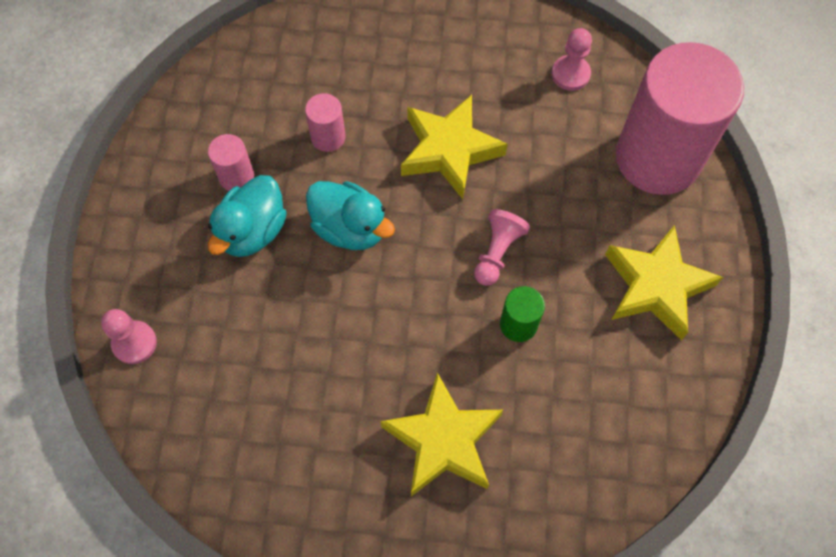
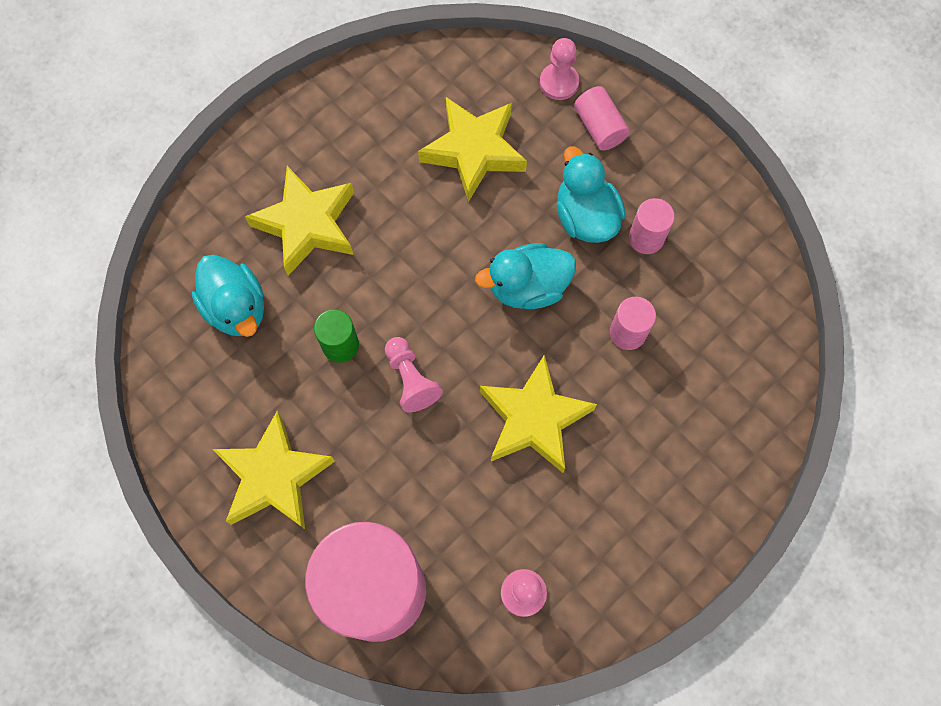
camera: 130 degrees right, 5 degrees up
(157, 279) = (599, 127): none -> pink cylinder
(259, 360) = (474, 151): none -> yellow star
(564, 432) = (236, 308): none -> turquoise duck

